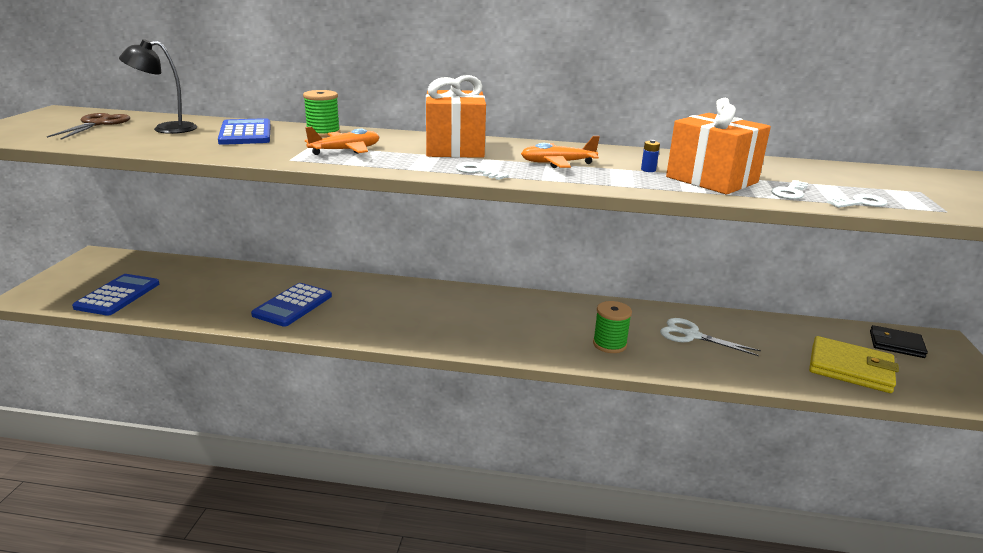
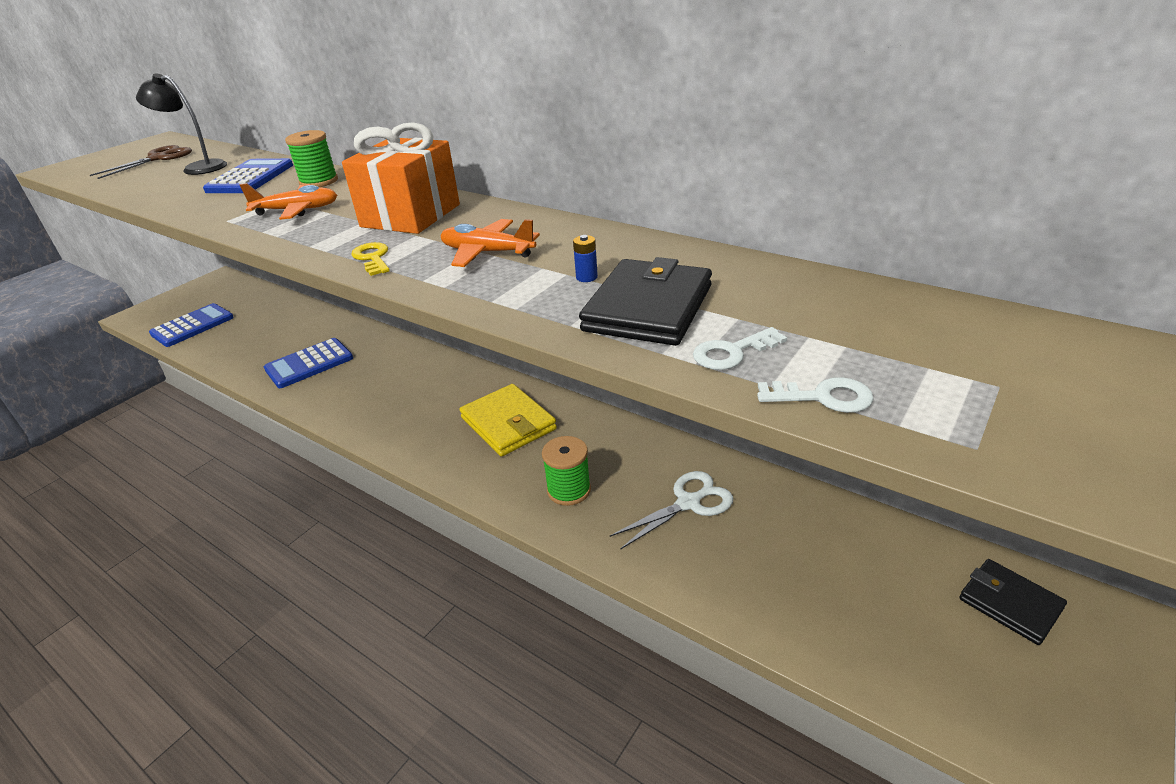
camera: 30 degrees right, 10 degrees up
(477, 171) = (372, 258): white key -> yellow key
(692, 335) = (688, 503): white scissors -> white scissors turned 90 degrees clockwise
(711, 180) = (648, 308): orange gift -> black wallet
(850, 368) = (876, 625): yellow wallet -> yellow wallet (508, 423)

